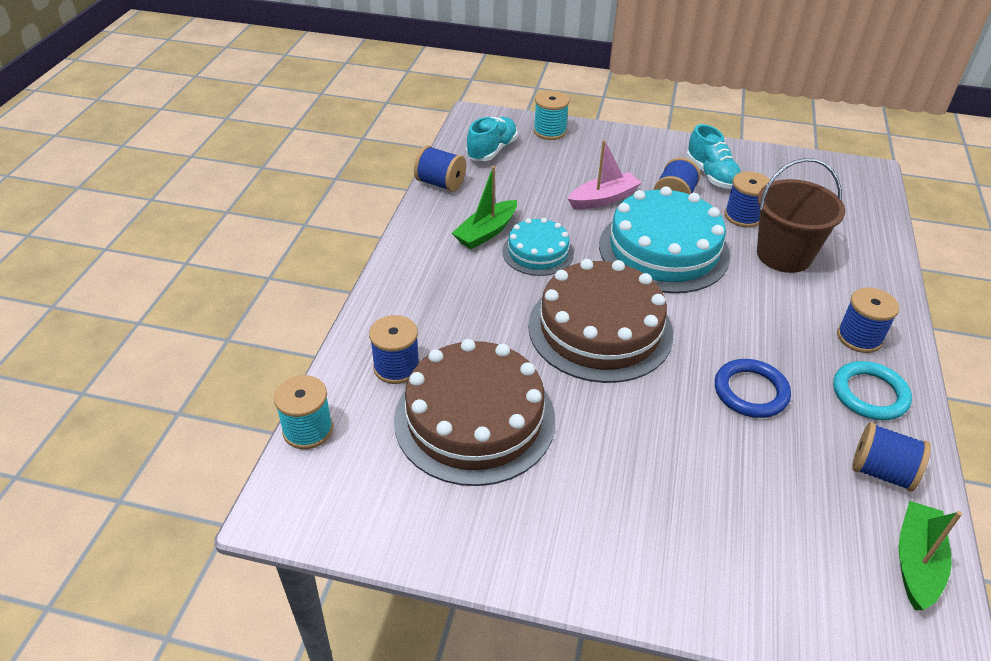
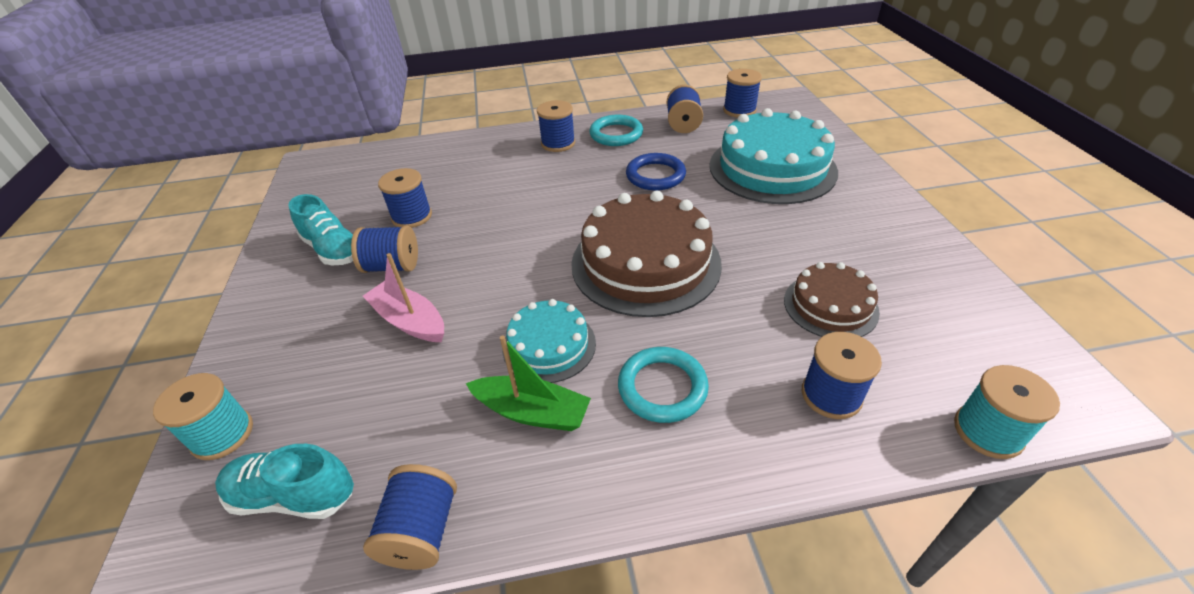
camera: 110 degrees left, 0 degrees up
(464, 290) = (662, 387): none -> turquoise ring
(474, 419) = (830, 306): brown cake -> brown cake, size x0.55
(663, 250) = (495, 253): turquoise cake -> turquoise cake (772, 168)
(711, 175) = (333, 250): turquoise shoe -> turquoise shoe turned 90 degrees clockwise
(784, 255) = (468, 186): brown bucket -> none
(916, 562) = (739, 110): green boat -> blue spool

